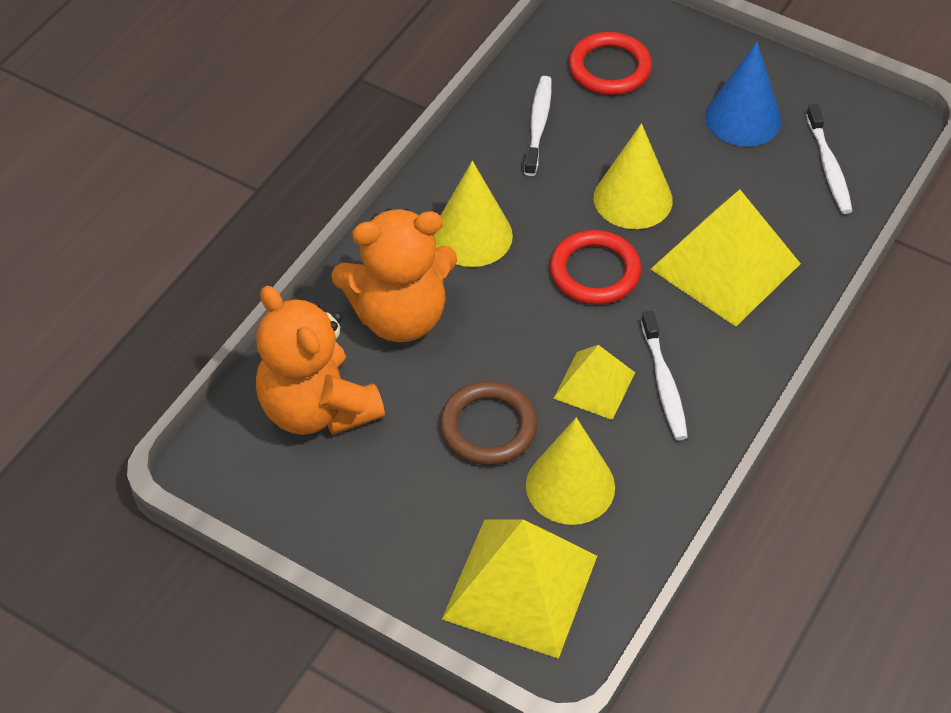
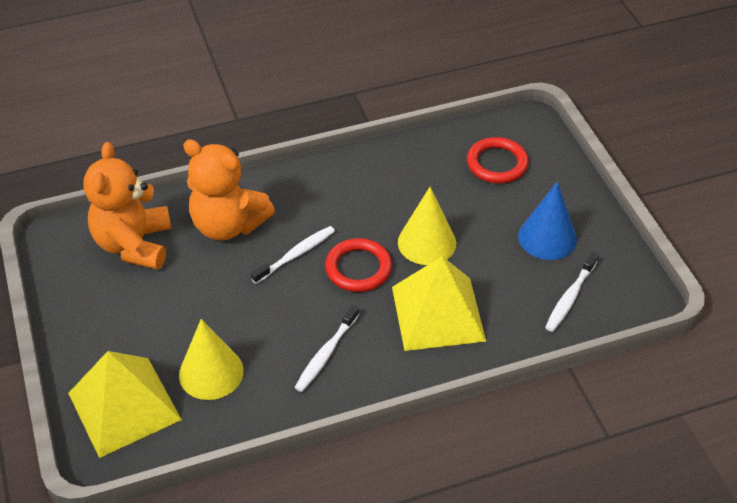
camera: 40 degrees right, 5 degrees down
(472, 235) = (314, 207): yellow cone -> none
(488, 427) = (205, 312): brown ring -> none
(538, 125) = (419, 171): white toothbrush -> white toothbrush (295, 255)
(594, 385) = (286, 328): yellow pyramid -> none

